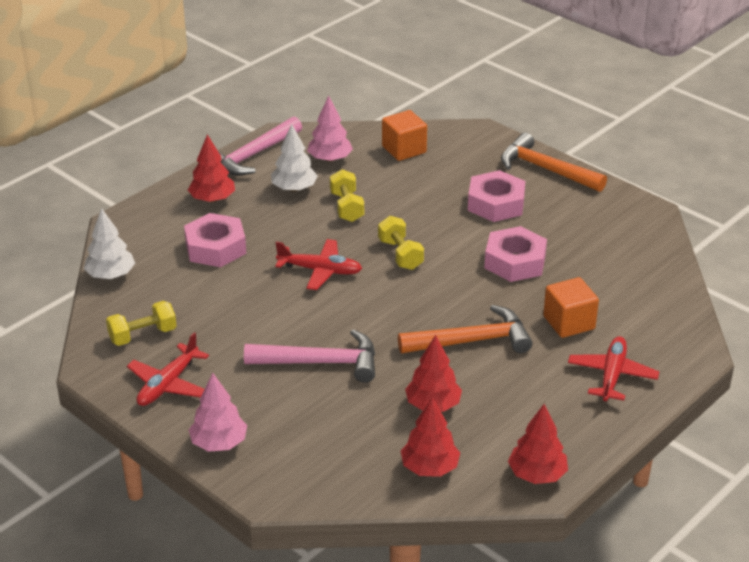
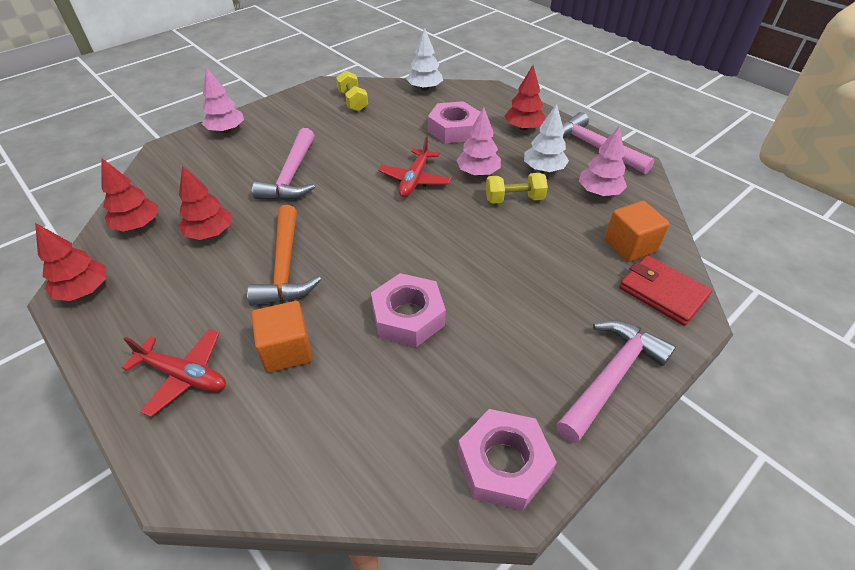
camera: 95 degrees right, 10 degrees up
(168, 384) = (296, 111): red plane -> none
(303, 229) = (478, 173): none -> pink tree
(400, 254) = (432, 229): yellow dumbbell -> none
(457, 140) = (662, 292): none -> red wallet
(496, 204) = (525, 313): pink nut -> pink nut (503, 464)
(545, 169) = (611, 376): orange hammer -> pink hammer

